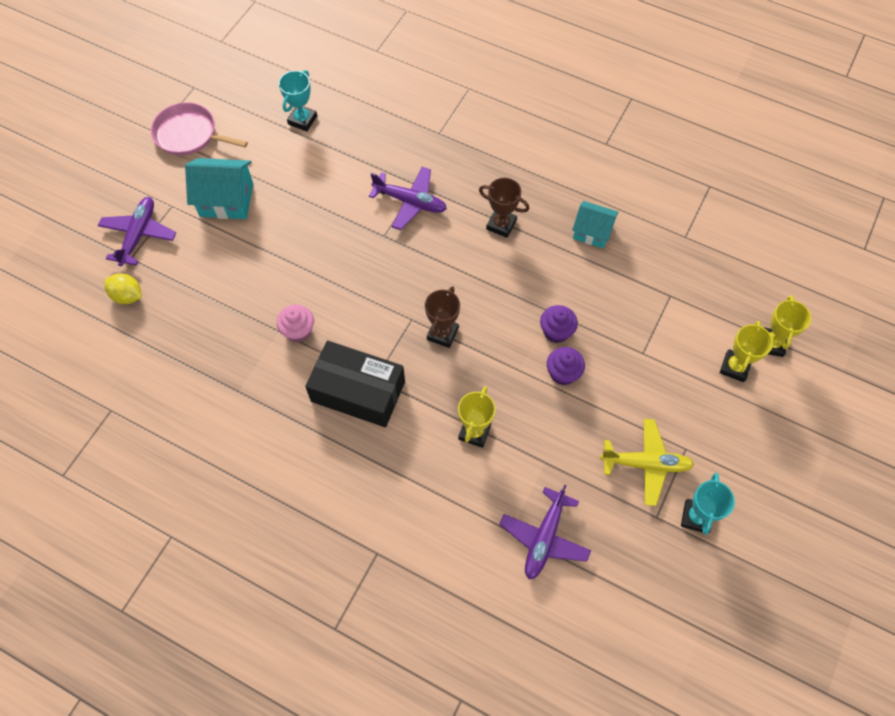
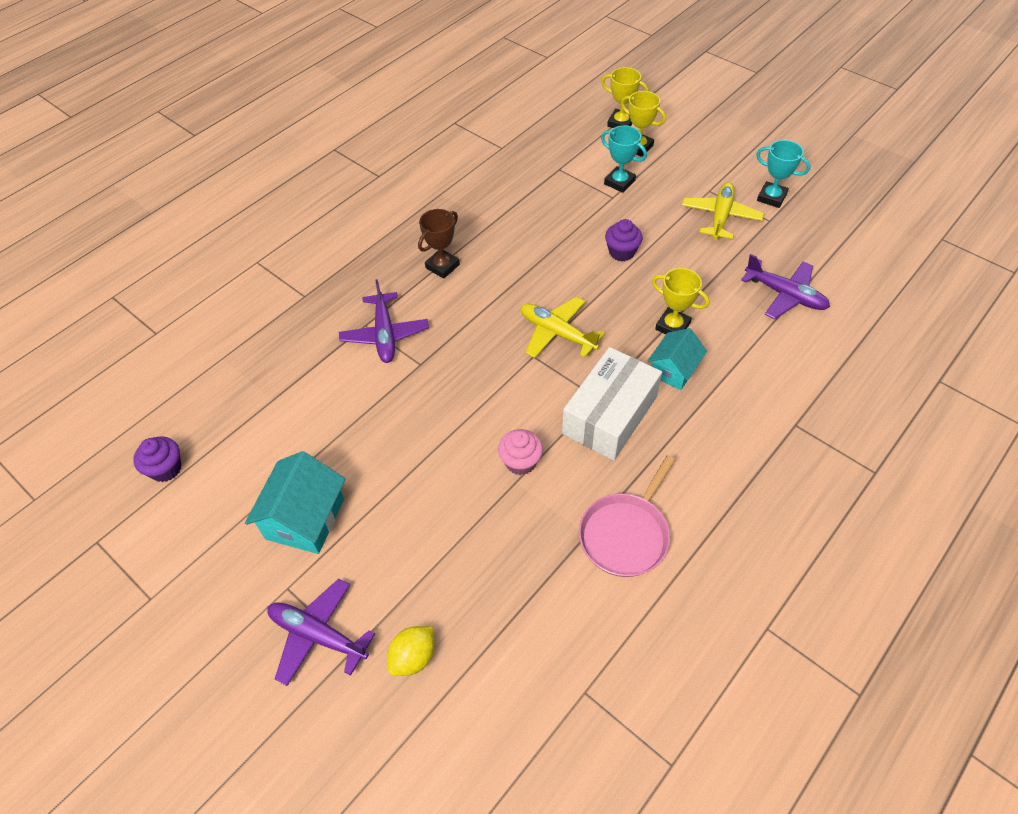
camera: 75 degrees left, 10 degrees down
(189, 134) = (176, 555): pink pan -> pink pan (626, 534)
(302, 120) = (220, 420): turquoise trophy -> turquoise trophy (619, 182)
(358, 391) = (609, 415): black box -> white box
(410, 202) = (385, 334): purple plane -> purple plane turned 135 degrees clockwise
(442, 333) = (557, 333): brown trophy -> yellow plane
(556, 331) = (576, 248): purple cupcake -> purple cupcake (166, 469)
(592, 232) = (475, 204): turquoise house -> turquoise house (673, 370)

